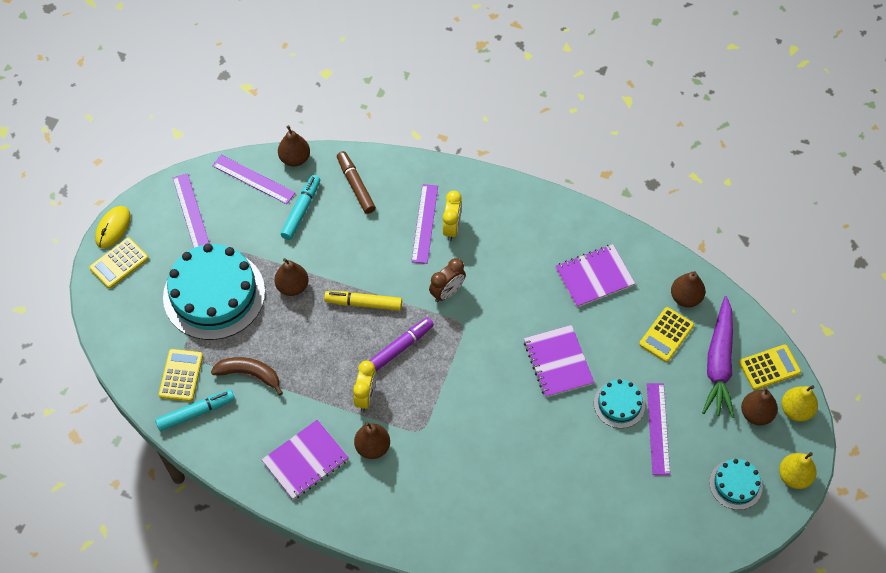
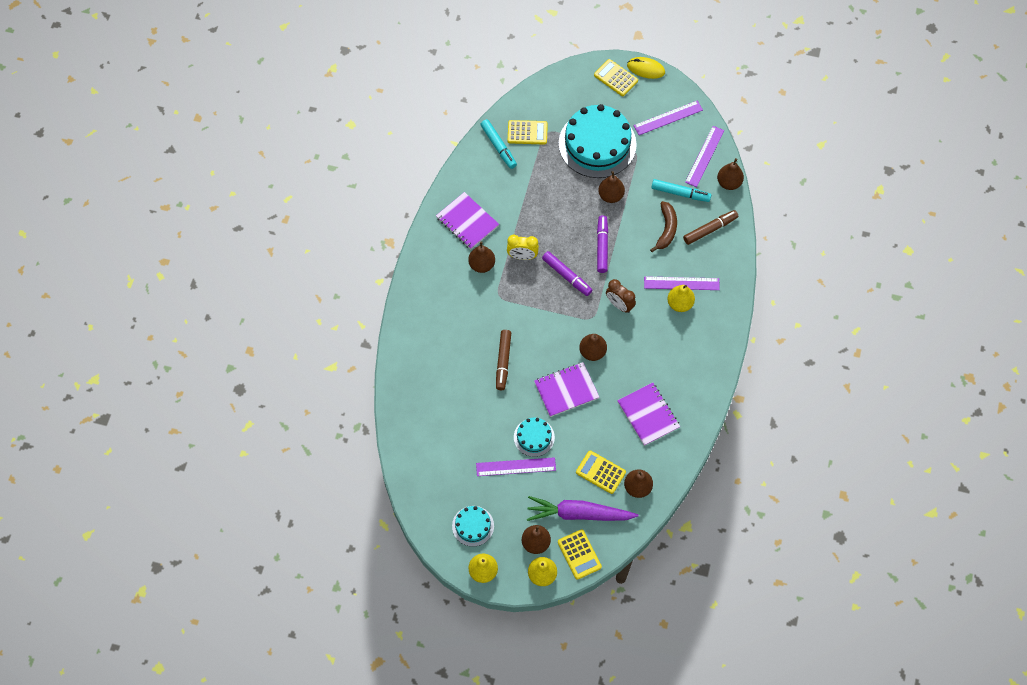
camera: 85 degrees right, 5 degrees up
(249, 374) = (533, 176): brown banana -> brown banana (666, 229)
(363, 303) = (602, 246): yellow marker -> purple marker
(452, 228) = (680, 304): yellow clock -> yellow pear
(508, 328) = (592, 352): none -> brown pear
(515, 432) = (503, 362): none -> brown marker

